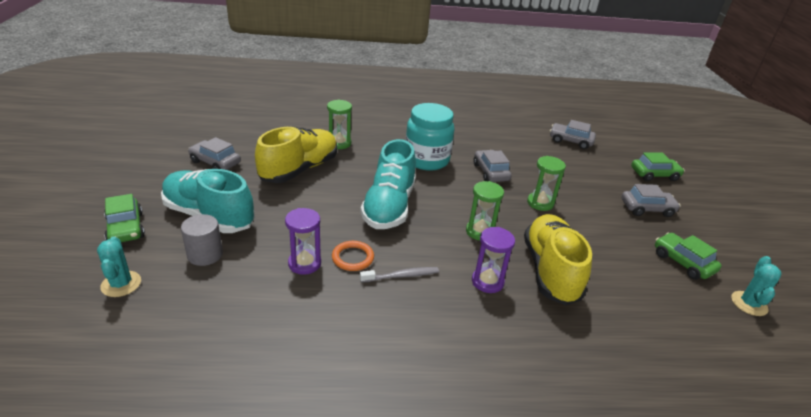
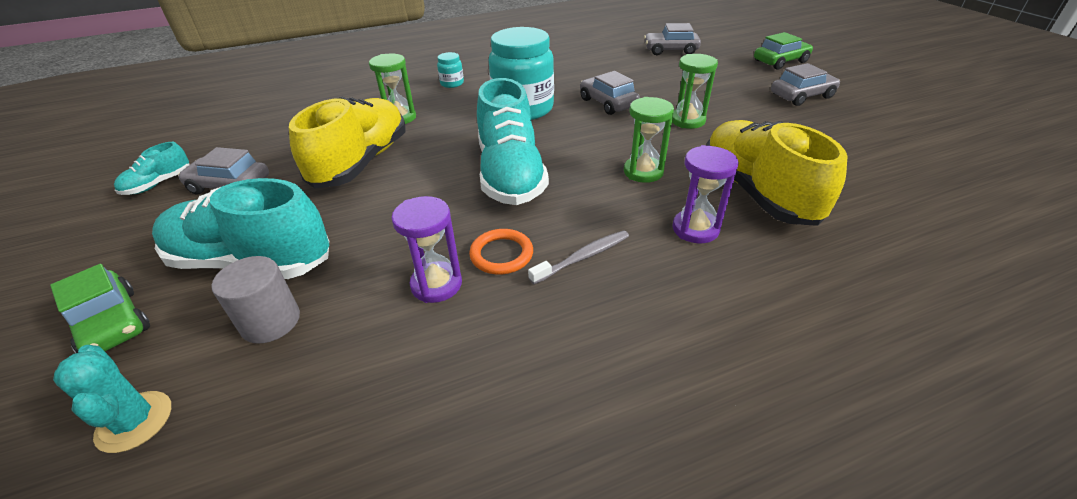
camera: 15 degrees left, 5 degrees up
(176, 149) = (158, 184): none -> turquoise shoe
(388, 126) = (452, 83): none -> turquoise jar
(682, 262) = (883, 140): green car -> none
(749, 303) = (983, 162): turquoise cactus -> none

